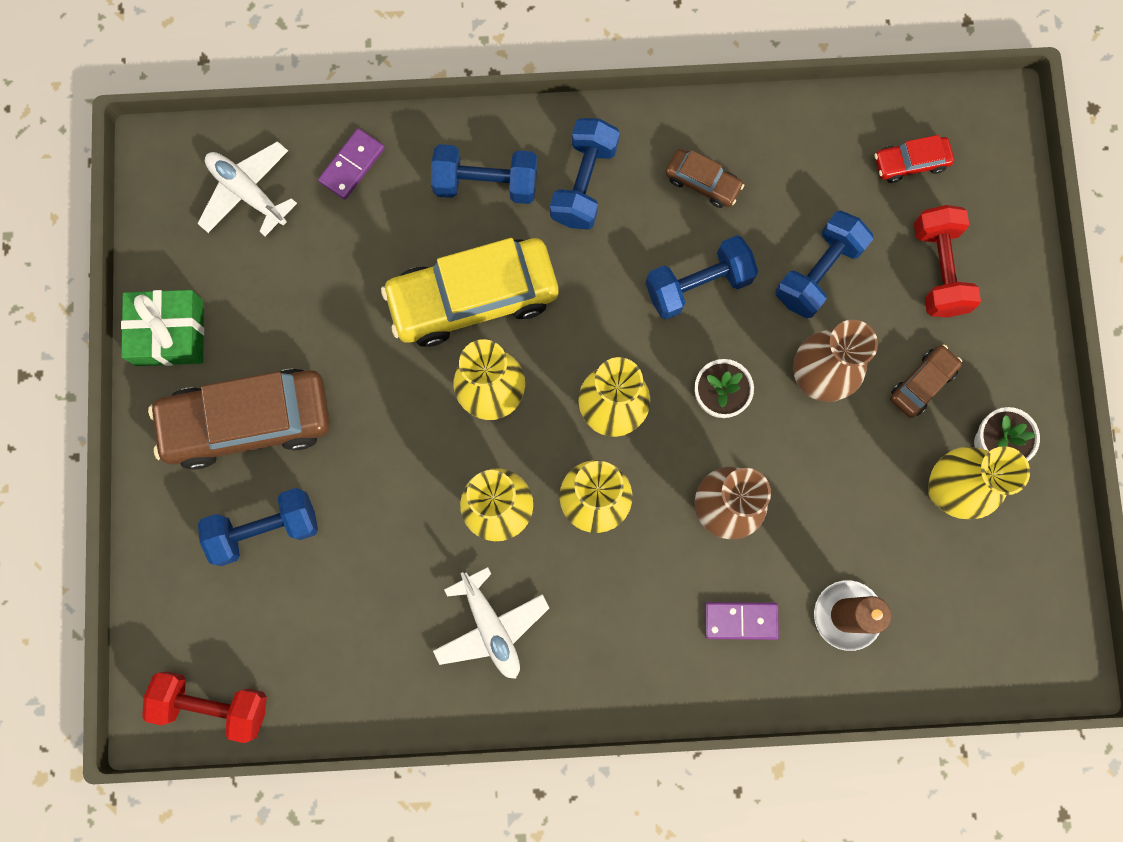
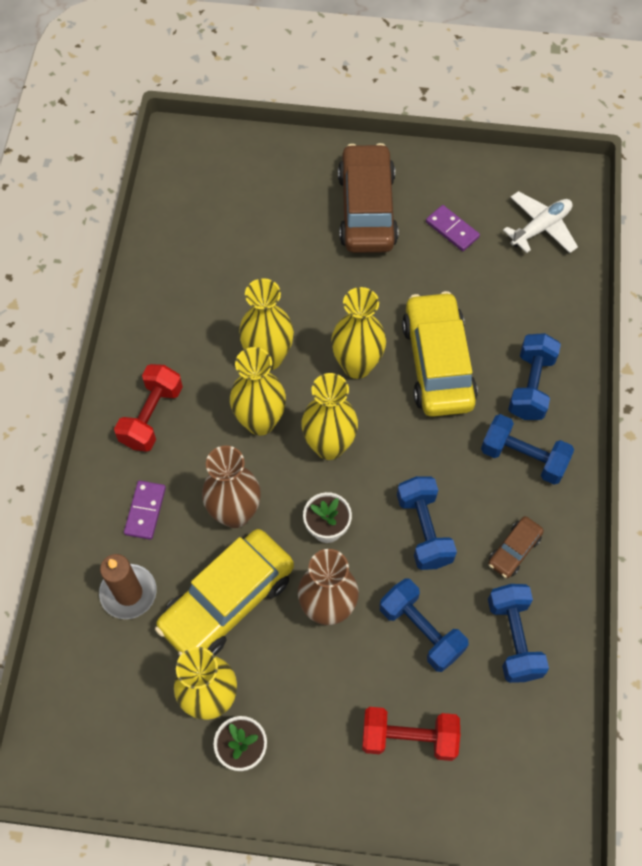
camera: 100 degrees right, 15 degrees down
(170, 333) = (440, 171): green gift -> none
(213, 704) = (176, 169): red dumbbell -> red dumbbell (152, 416)
(265, 529) = (288, 211): blue dumbbell -> blue dumbbell (513, 638)
(352, 165) = (555, 297): purple domino -> purple domino (452, 230)
(491, 627) = (185, 339): white plane -> none
(831, 495) = (227, 601): none -> yellow car
(910, 163) = (513, 735): red car -> none
(922, 383) = (307, 698): brown car -> none

